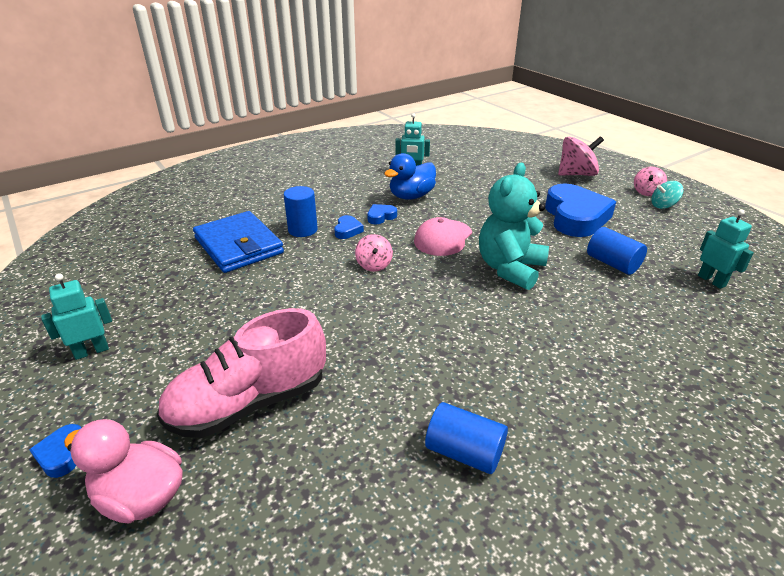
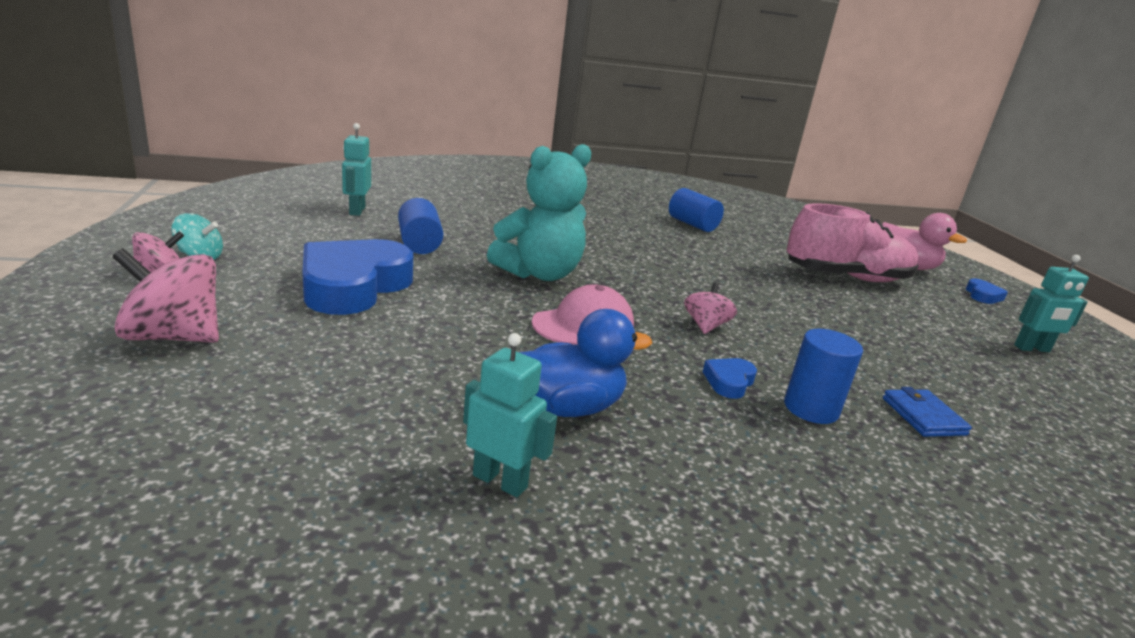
camera: 160 degrees left, 10 degrees down
(238, 245) = (923, 416): blue wallet -> blue wallet, size x0.48
(381, 217) = (659, 386): blue heart -> none

